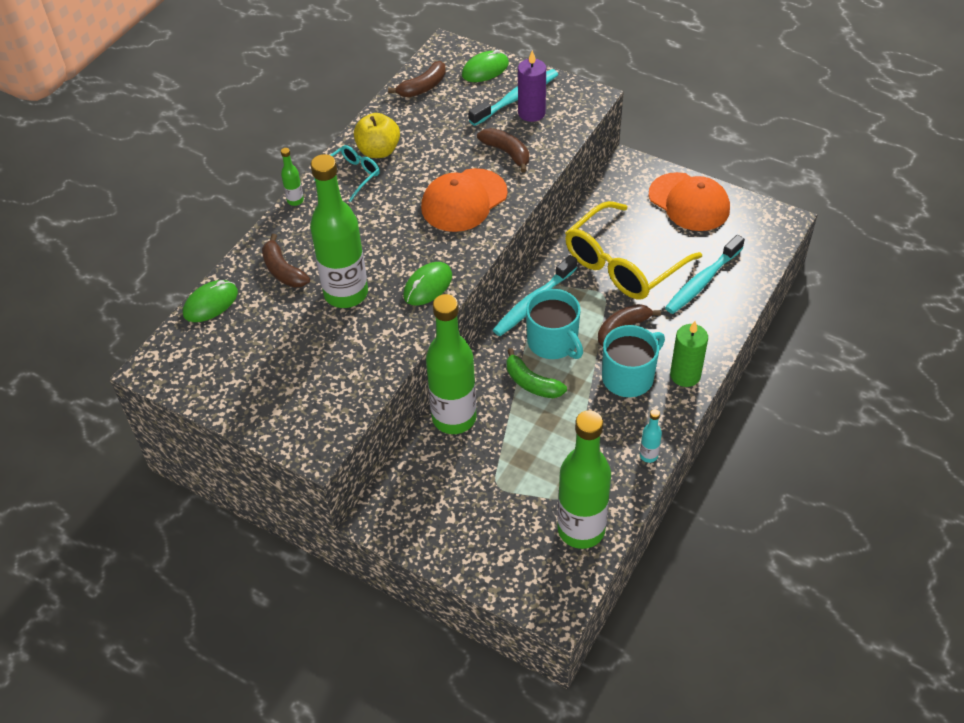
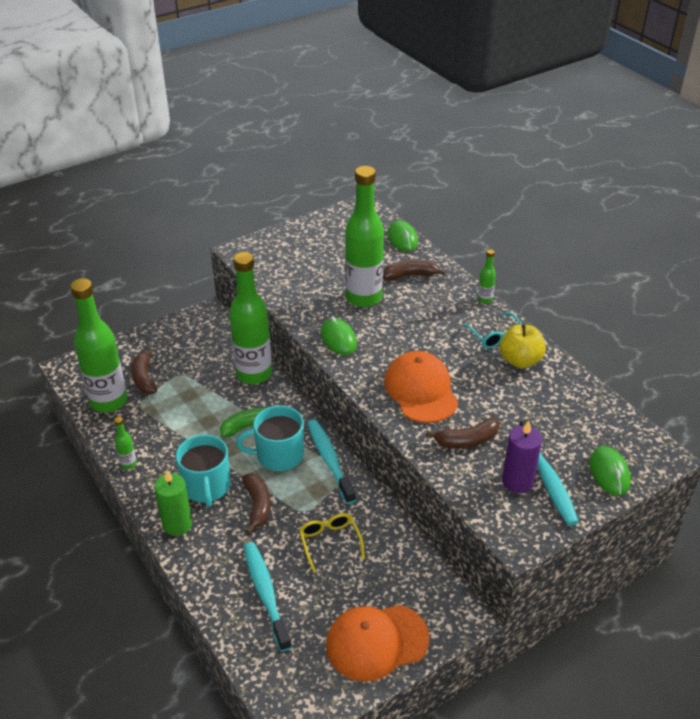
camera: 115 degrees right, 10 degrees down
(423, 87) = (600, 417): brown banana -> brown banana (144, 378)
(623, 264) = (330, 542): yellow glasses -> yellow glasses, size x0.48
(648, 455) = (128, 464): turquoise bottle -> green bottle

